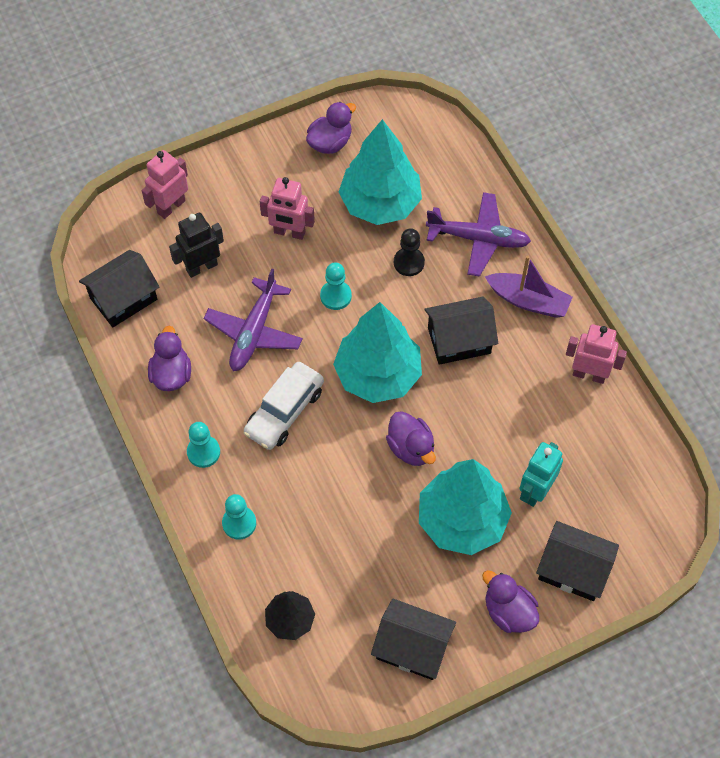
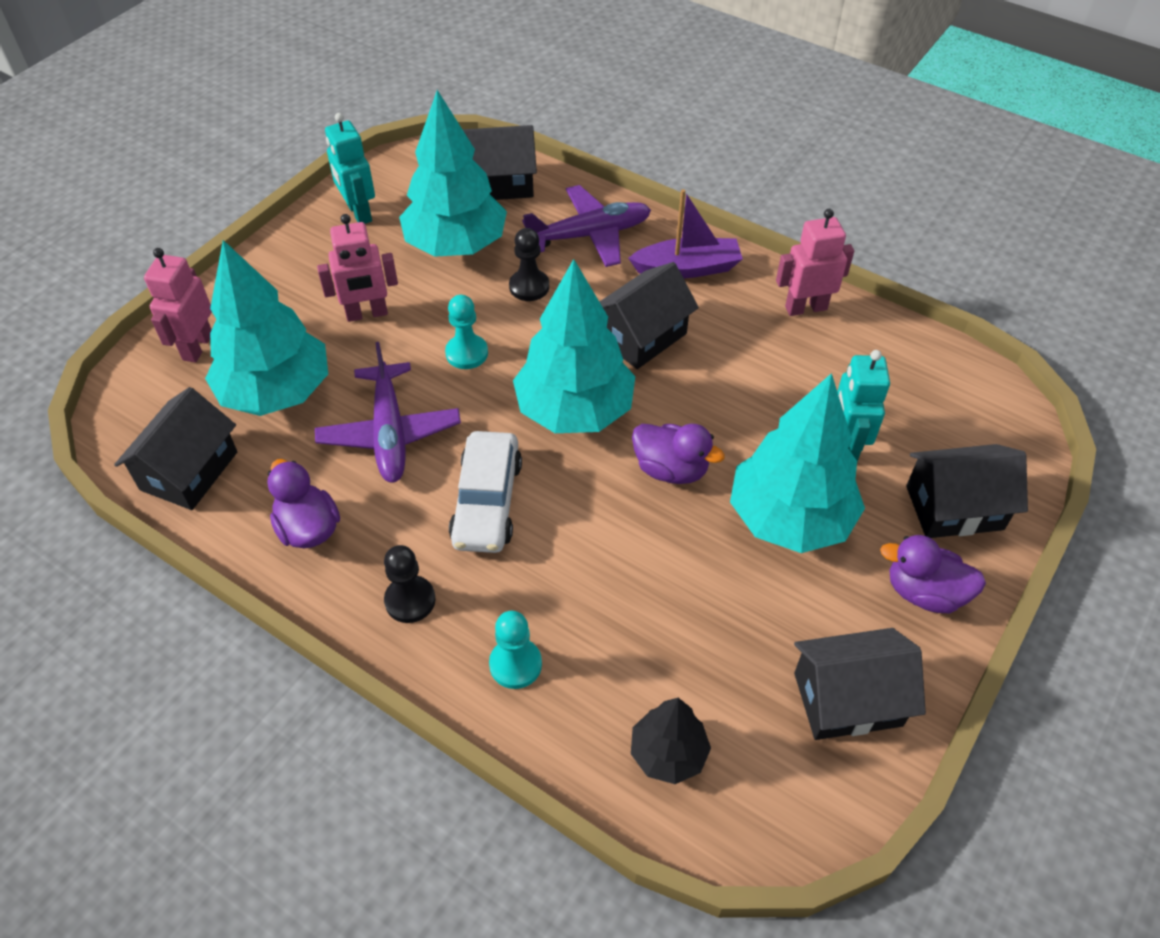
camera: 30 degrees left, 10 degrees down
(201, 267) = (276, 392): black robot -> turquoise tree
(203, 452) = (410, 600): turquoise pawn -> black pawn
(330, 142) = (359, 213): purple duck -> turquoise robot
(444, 162) = (500, 183): none -> black house

